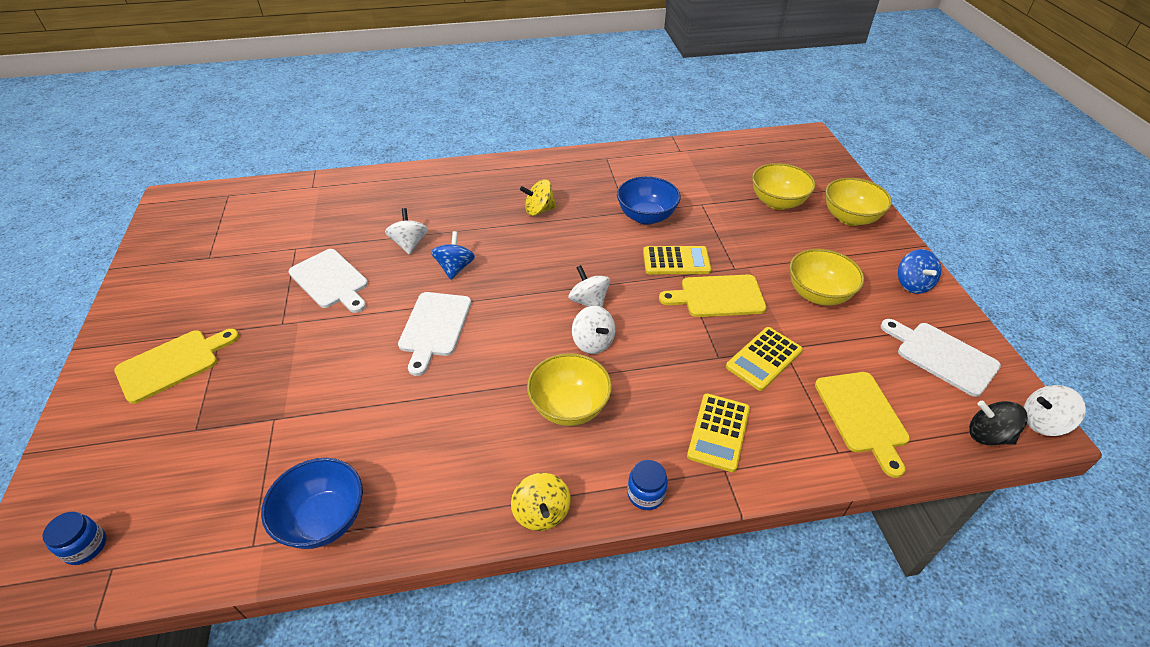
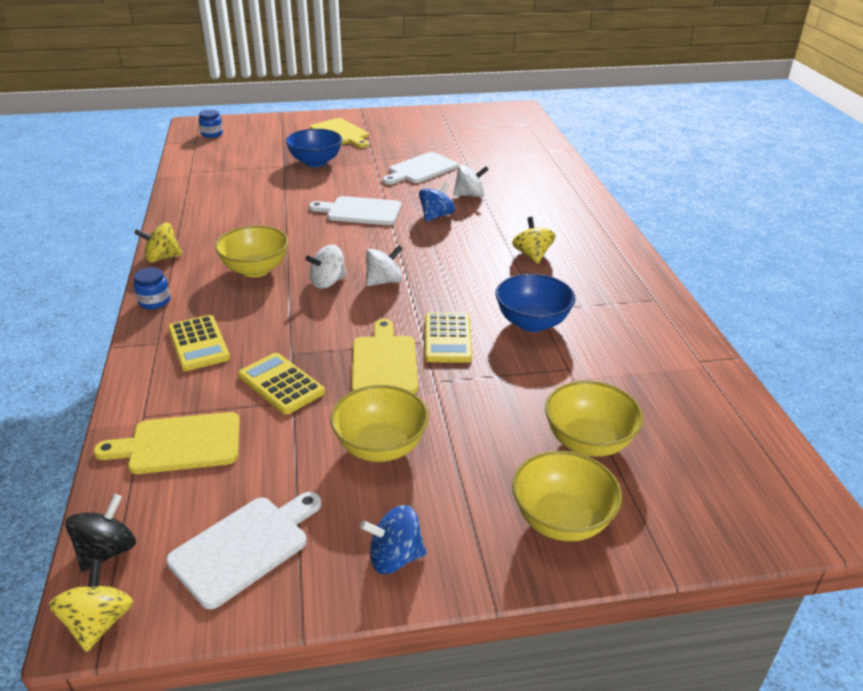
camera: 90 degrees right, 10 degrees down
(324, 519) = (197, 188): blue bowl -> blue bowl (315, 162)
(455, 268) = (436, 216): blue spinning top -> blue spinning top turned 60 degrees counterclockwise
(718, 432) = (198, 343): yellow calculator -> yellow calculator turned 135 degrees counterclockwise
(1042, 423) = (99, 623): white spinning top -> yellow spinning top

